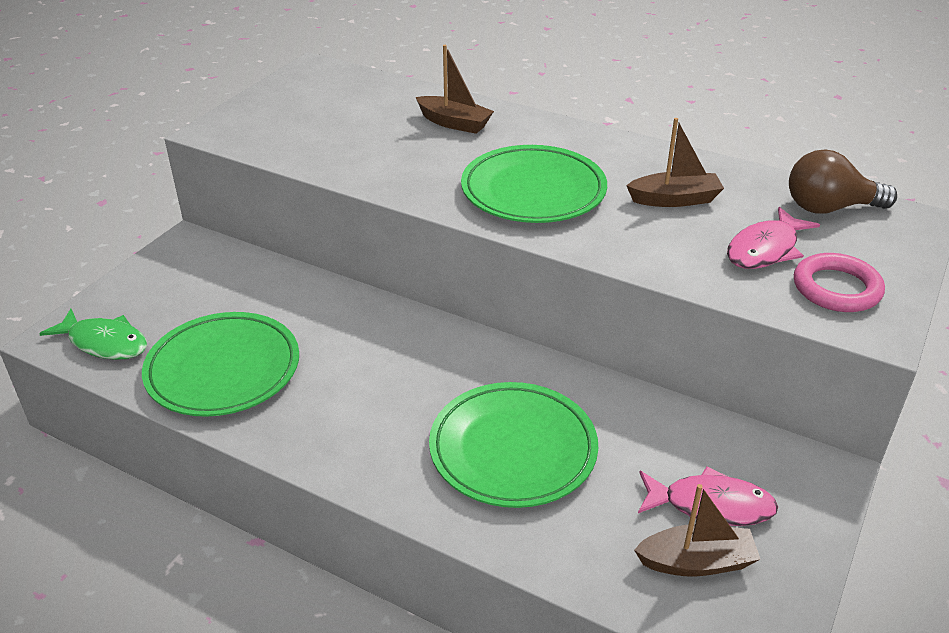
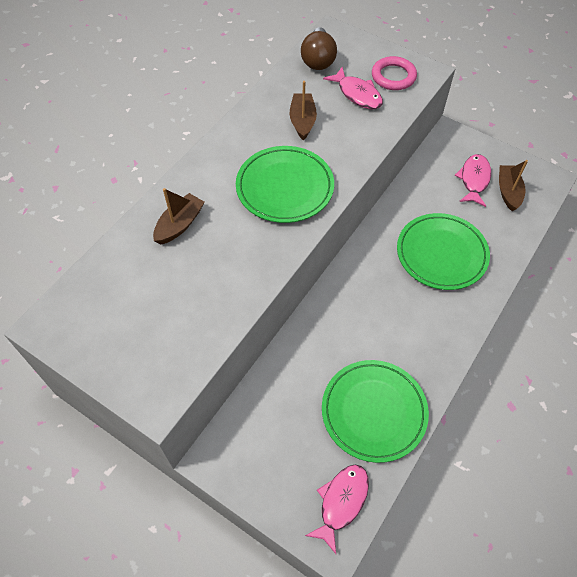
camera: 85 degrees left, 20 degrees up
(104, 343) = (341, 502): green fish -> pink fish

